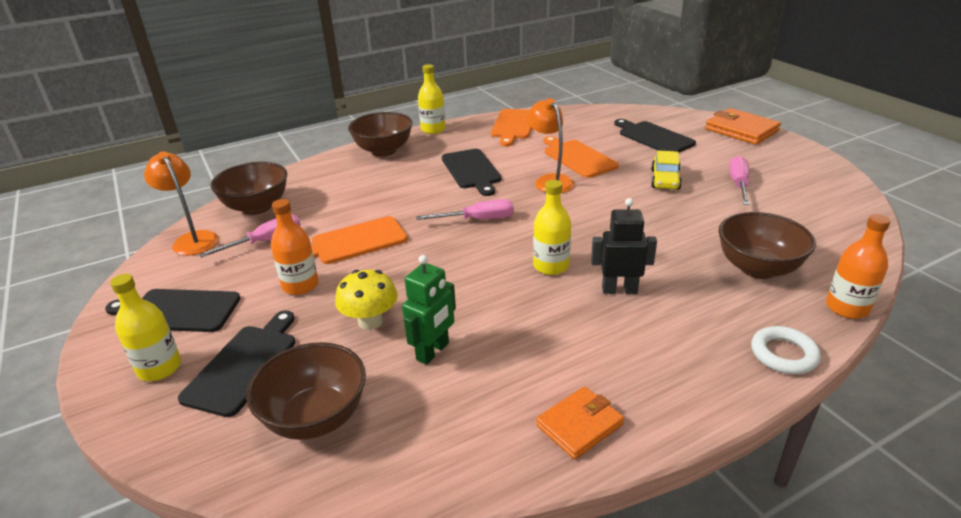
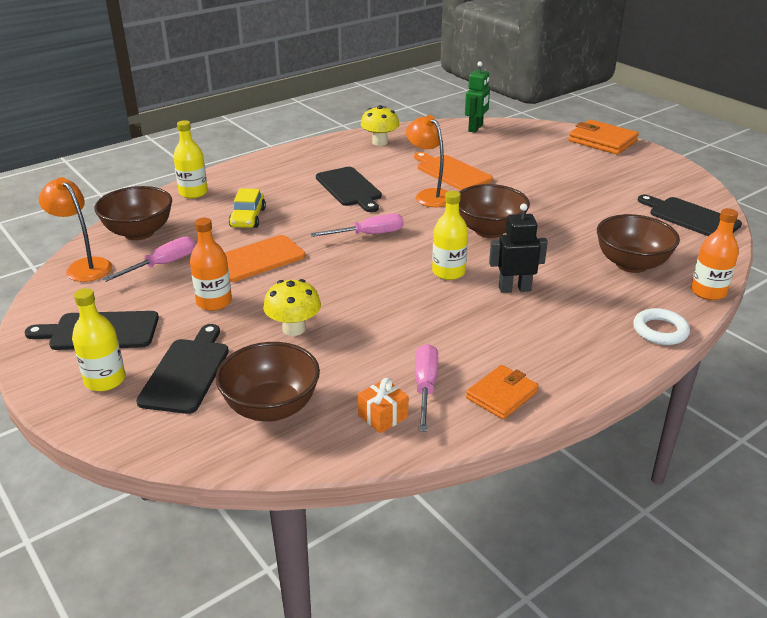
camera: 10 degrees left, 0 degrees up
(383, 151) = (252, 172): brown bowl -> brown bowl (489, 230)
(433, 129) = (297, 148): yellow bottle -> yellow bottle (193, 193)
(433, 352) = (360, 349): green robot -> green robot (475, 128)
(435, 441) = (383, 416): none -> orange gift
(513, 125) = (380, 142): orange cutting board -> yellow mushroom
(653, 137) = (521, 150): black cutting board -> black cutting board (690, 217)
(665, 179) = (538, 190): yellow car -> yellow car (248, 218)
(738, 184) = (606, 192): pink screwdriver -> pink screwdriver (425, 387)

